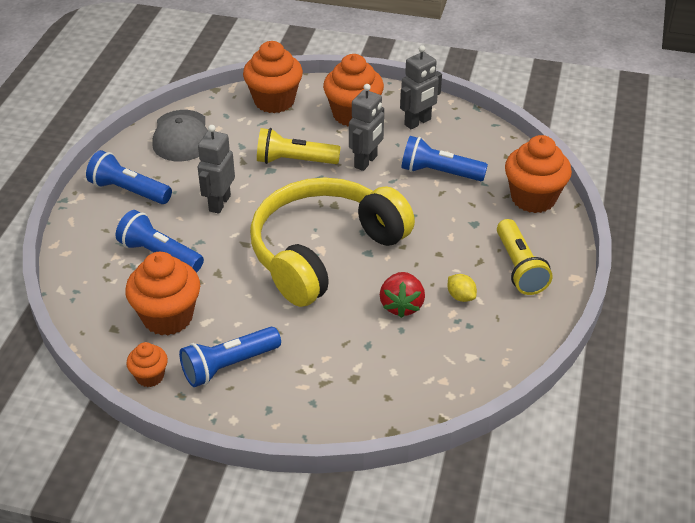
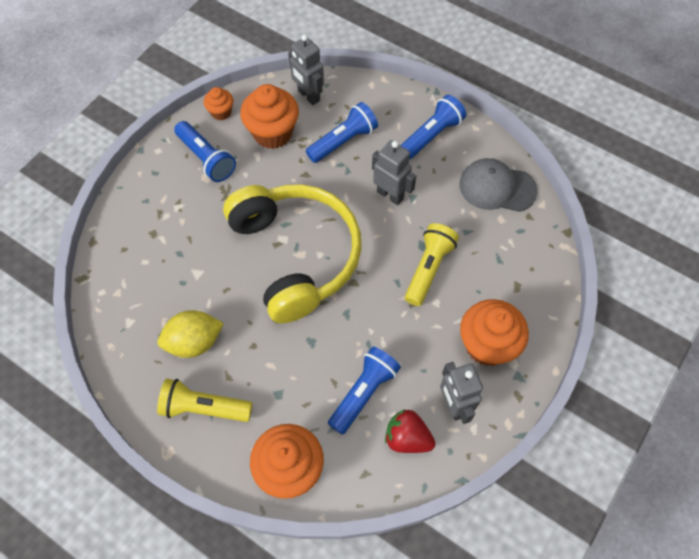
camera: 110 degrees right, 20 degrees up
(228, 366) = (206, 159): blue flashlight -> blue flashlight turned 150 degrees clockwise
(274, 101) = (532, 278): orange cupcake -> none
(366, 162) = (405, 330): grey robot -> grey robot (308, 96)
(401, 305) = (207, 292): red strawberry -> red strawberry (407, 438)
(460, 296) = (194, 342): yellow lemon -> yellow lemon, size x1.88

